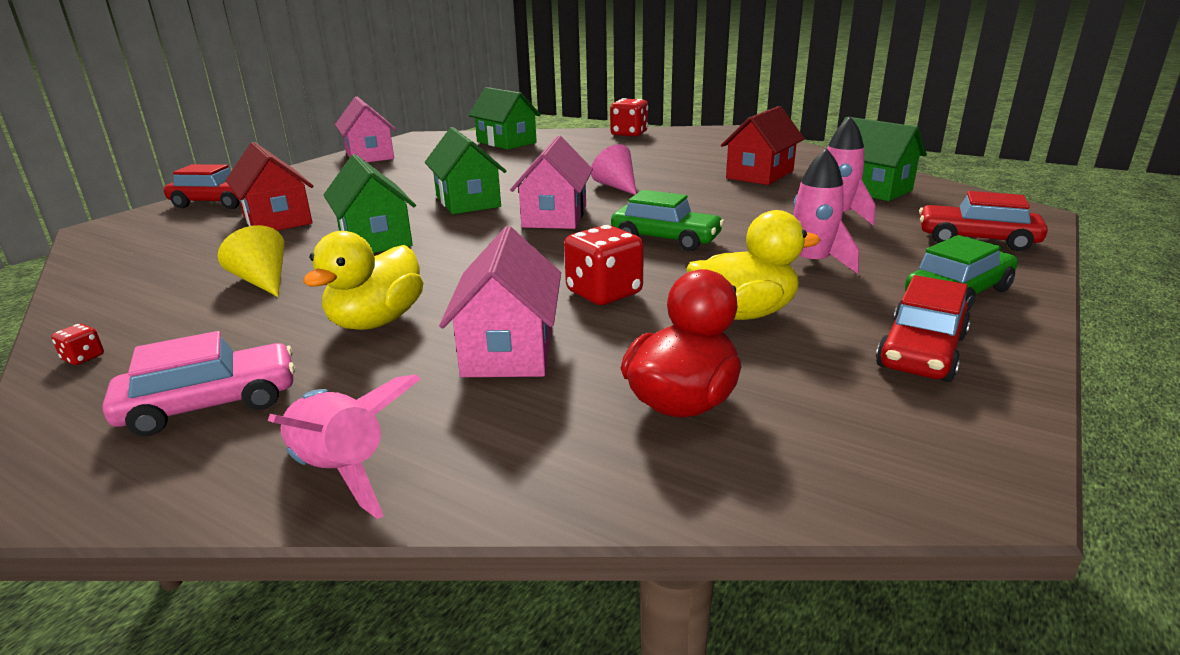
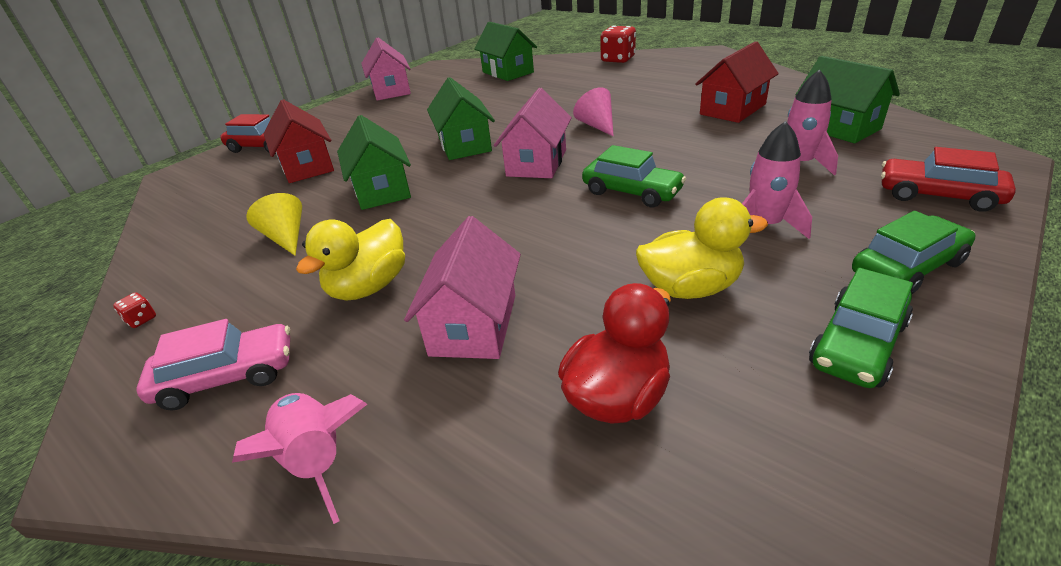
camera: 10 degrees right, 10 degrees up
(604, 293) = (566, 258): red dice -> none
(921, 352) = (857, 344): red car -> green car

